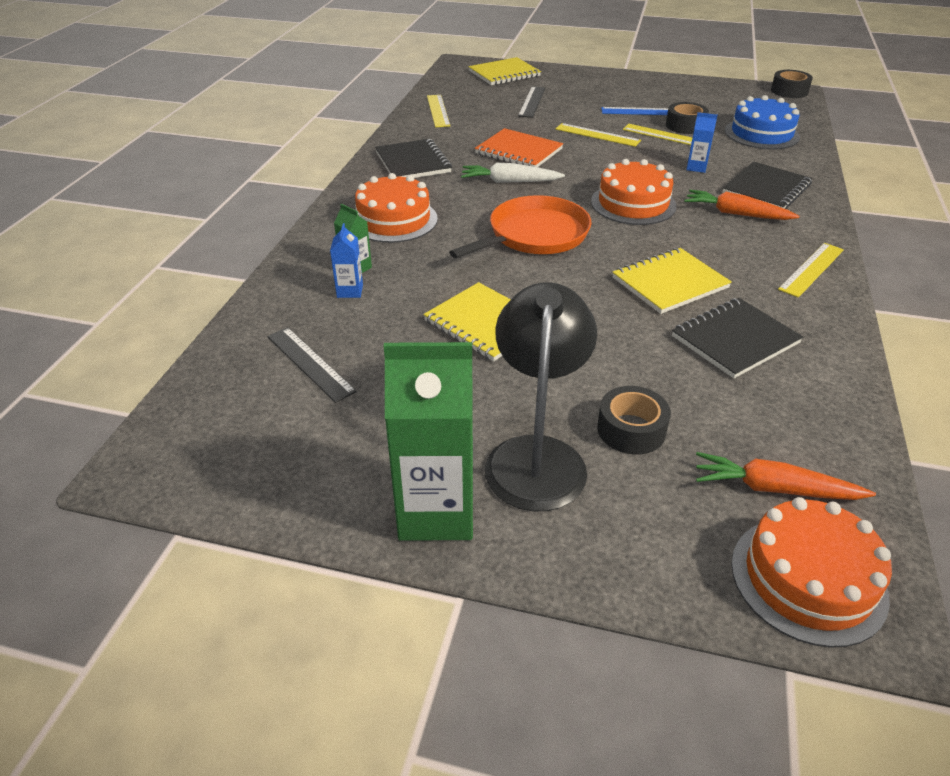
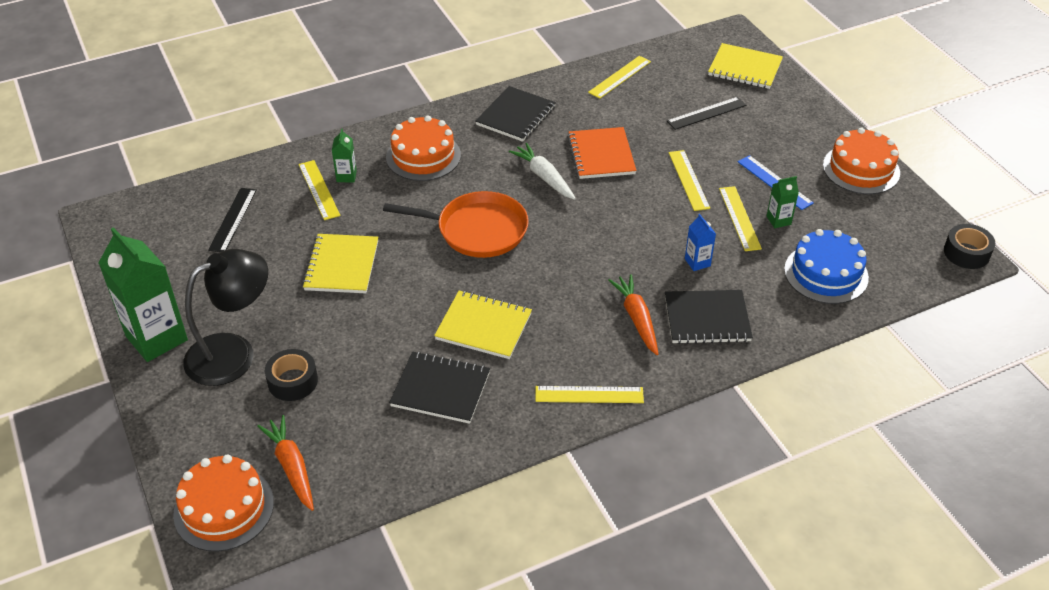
camera: 50 degrees right, 5 degrees up
(350, 291) = (318, 190): blue carton -> yellow ruler
(633, 204) = (585, 256): orange cake -> orange cake (861, 169)
(685, 126) = (778, 220): black tape -> green carton

